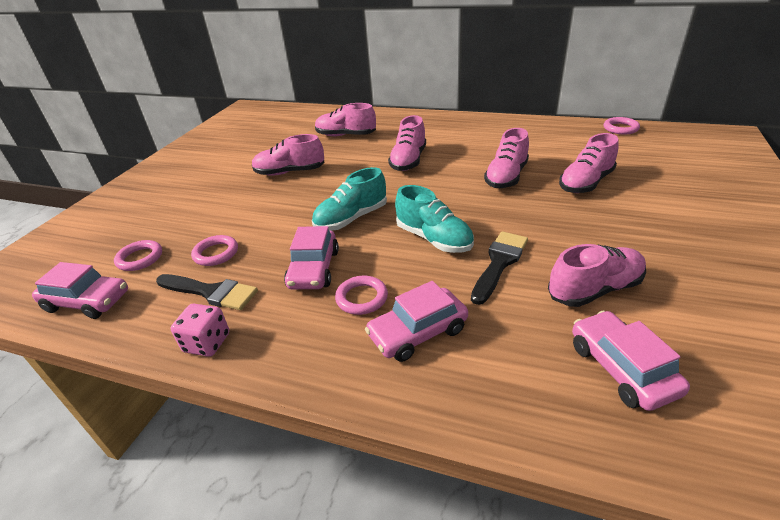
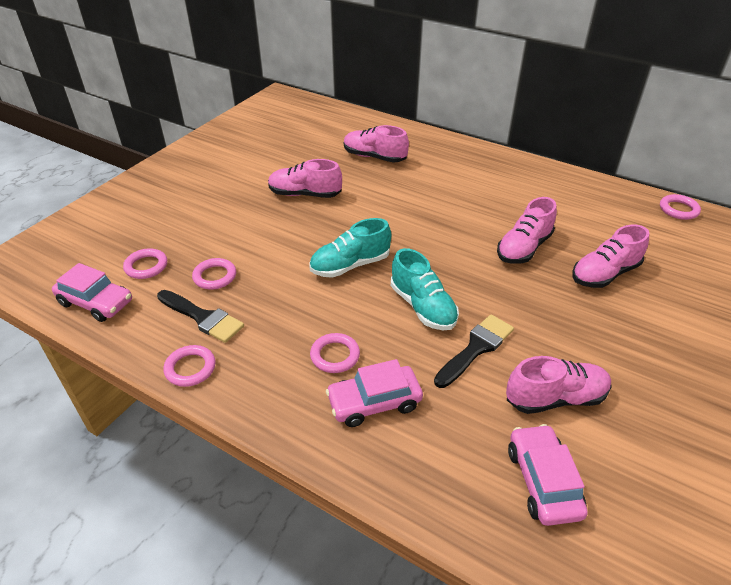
camera: 10 degrees right, 5 degrees up
(207, 343) = (190, 368): pink dice -> pink ring
(314, 269) = (300, 314): pink car -> none
(408, 161) = (429, 205): pink shoe -> none

